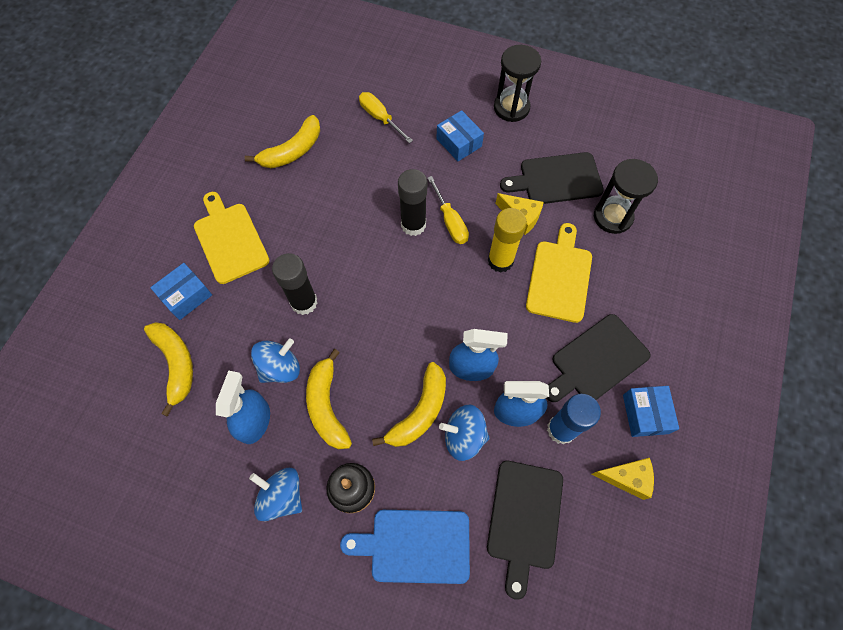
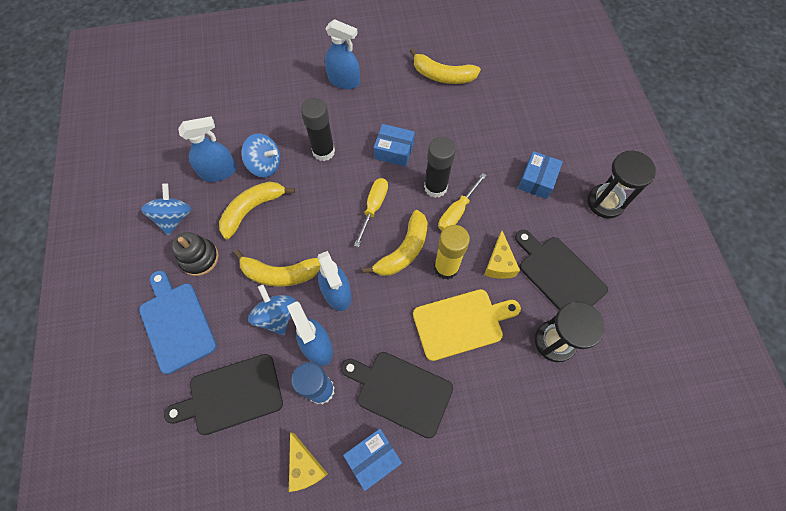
camera: 60 degrees right, 0 degrees up
(176, 364) = (235, 105): yellow banana -> yellow banana (404, 250)
(186, 296) = (286, 81): blue box -> blue box (394, 151)
(230, 240) = (344, 81): yellow cutting board -> blue spray bottle
(380, 118) = (516, 114): yellow screwdriver -> yellow screwdriver (373, 207)

